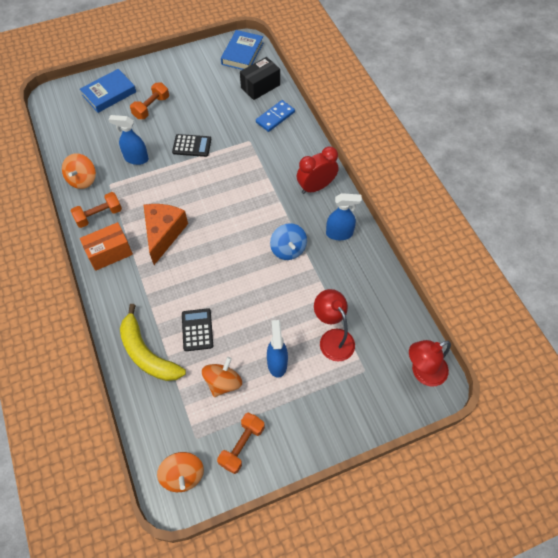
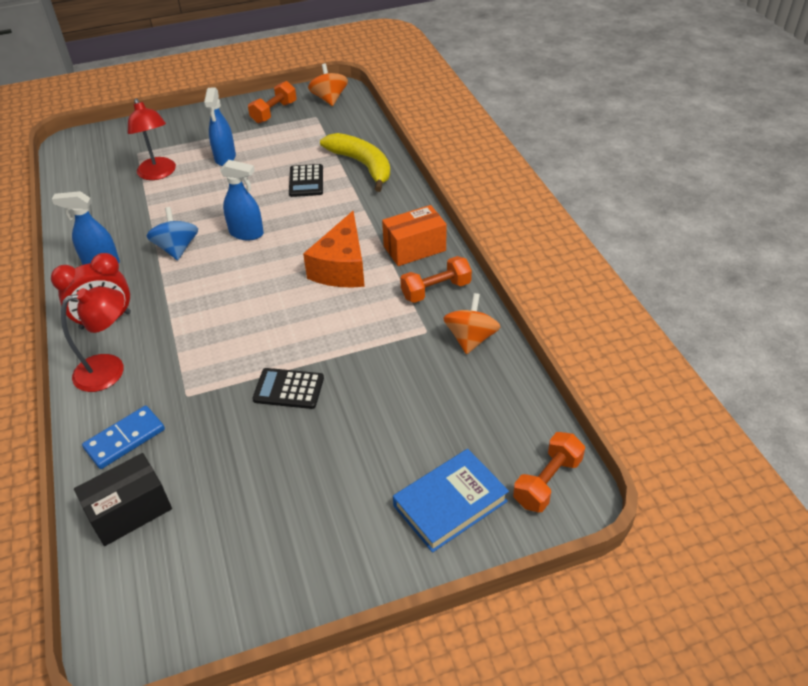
camera: 175 degrees left, 15 degrees down
(136, 159) = (385, 369): blue spray bottle -> blue spray bottle (247, 233)
(151, 107) = (360, 468): orange dumbbell -> orange dumbbell (547, 481)
(223, 382) = (284, 146): orange spinning top -> none
(242, 53) = (142, 608): blue book -> none
(423, 373) = (79, 151): red lamp -> red lamp (110, 369)

